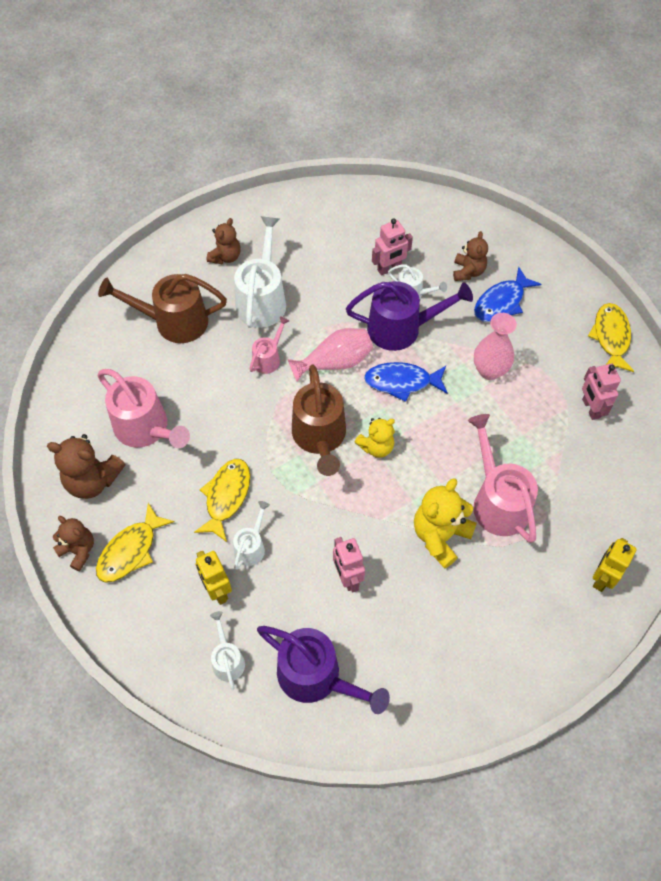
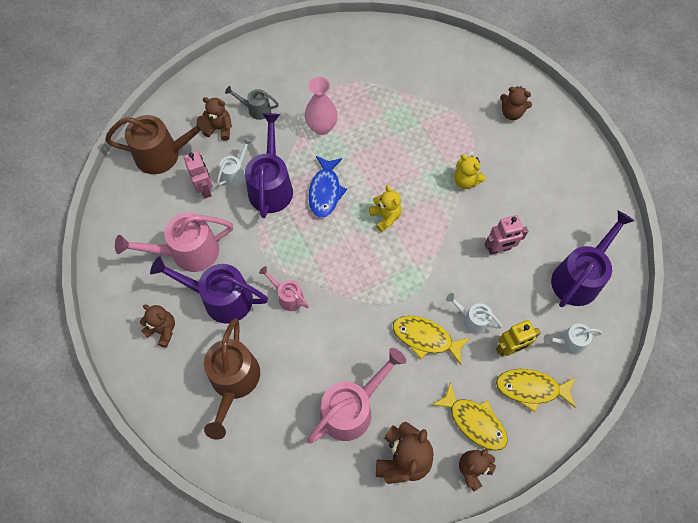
camera: 85 degrees left, 5 degrees up
(262, 299) = (220, 298): white watering can -> purple watering can
(320, 438) = (373, 259): brown watering can -> brown watering can (164, 154)
(335, 362) = (299, 241): pink vase -> none
(440, 536) = (466, 181): yellow teddy bear -> yellow teddy bear, size x0.65
(497, 500) = (438, 139): pink watering can -> pink watering can (187, 252)
(501, 302) = (256, 109): blue fish -> grey watering can
(558, 593) = (511, 113): none -> brown teddy bear
(590, 408) = (363, 67): pink robot -> none
(602, 578) = (500, 84): yellow robot -> none
(611, 337) = (301, 42): yellow fish -> yellow fish (531, 388)

